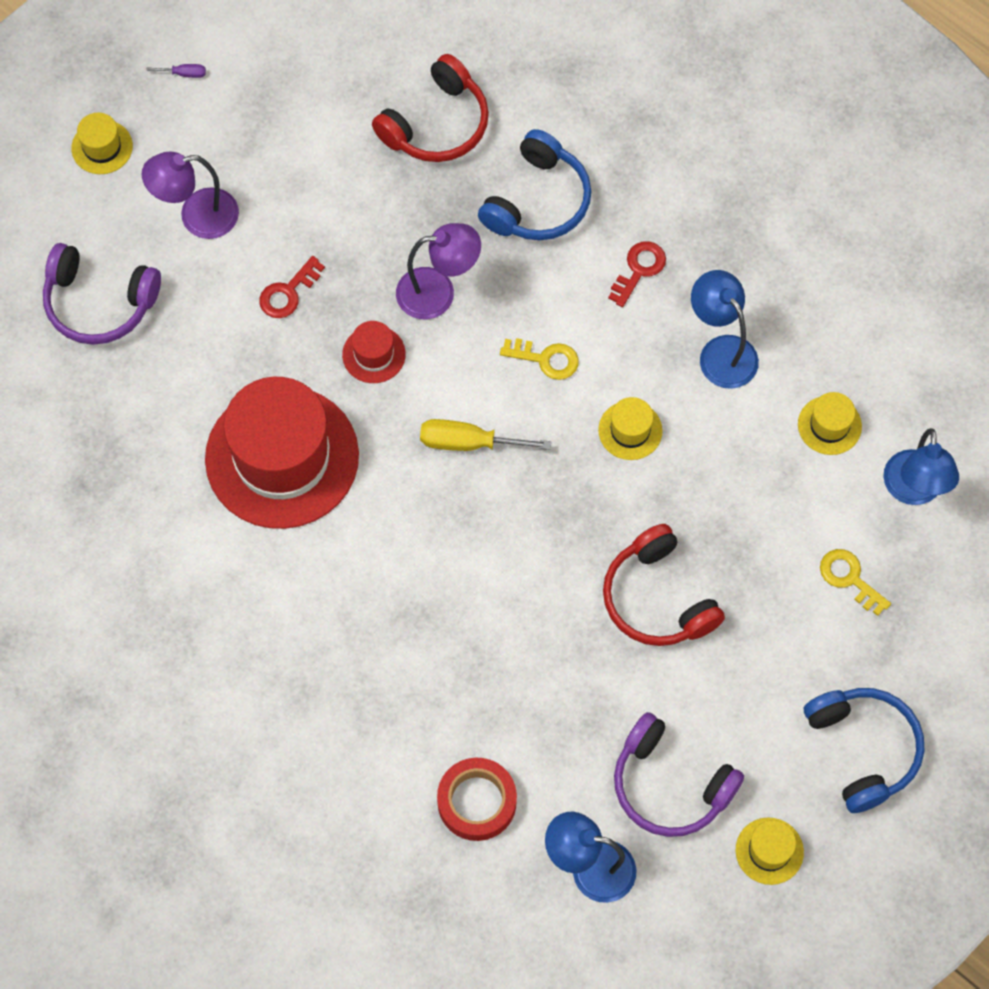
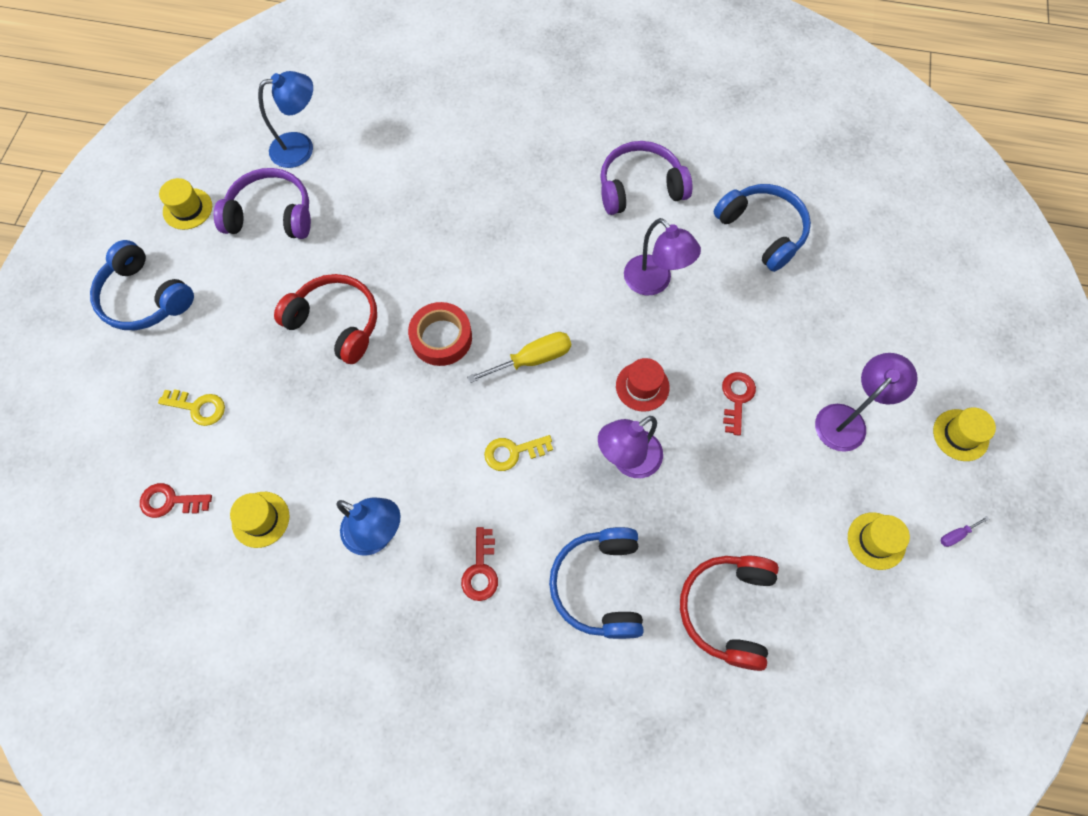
camera: 150 degrees right, 0 degrees up
(99, 302) = (859, 319): purple headphones -> purple headphones (640, 187)
(119, 452) = (762, 231): none -> blue headphones
(282, 457) = (654, 282): red hat -> purple lamp
(477, 802) = (392, 149): red tape -> red tape (441, 338)
(630, 430) = (418, 431): yellow hat -> yellow hat (876, 541)
(913, 490) = (171, 501): blue lamp -> red key

